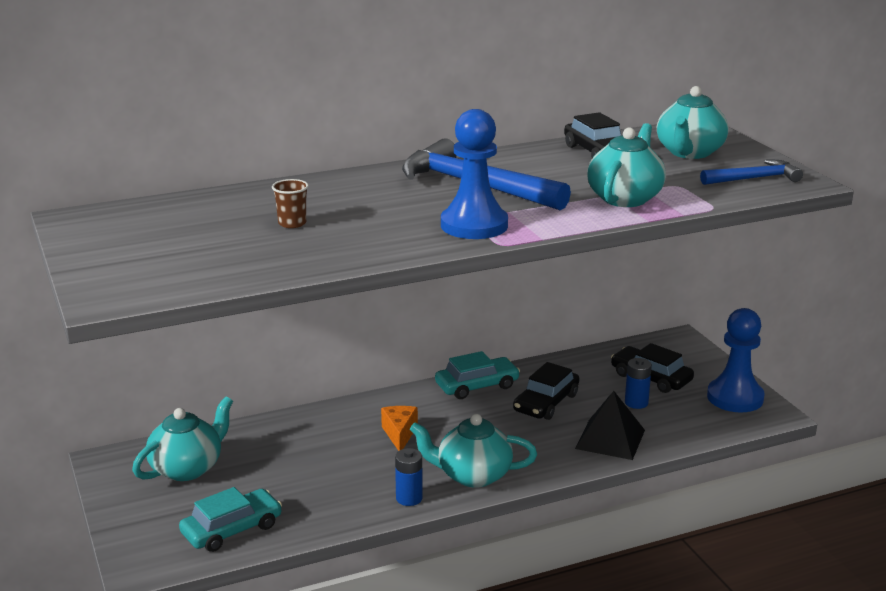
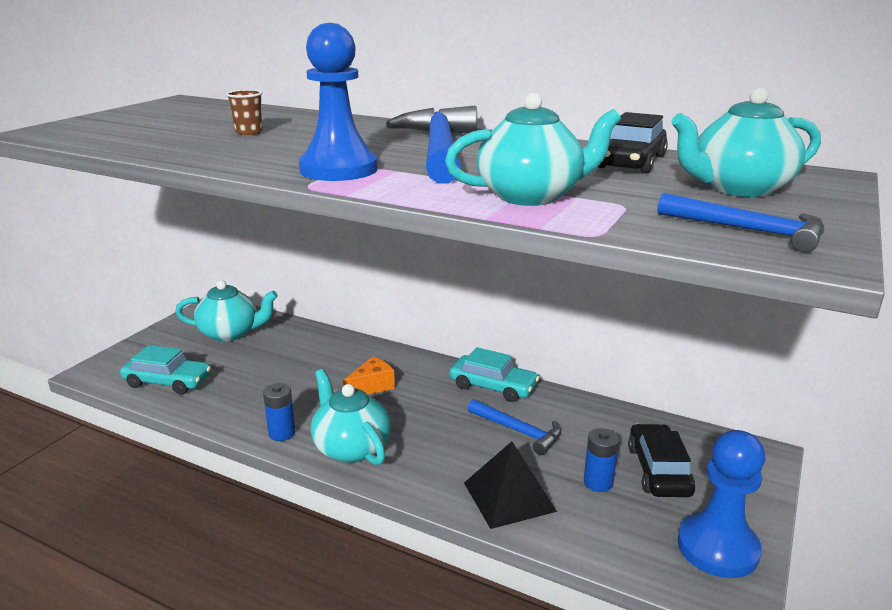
camera: 50 degrees right, 0 degrees up
(546, 403) = (518, 431): black car -> blue hammer

